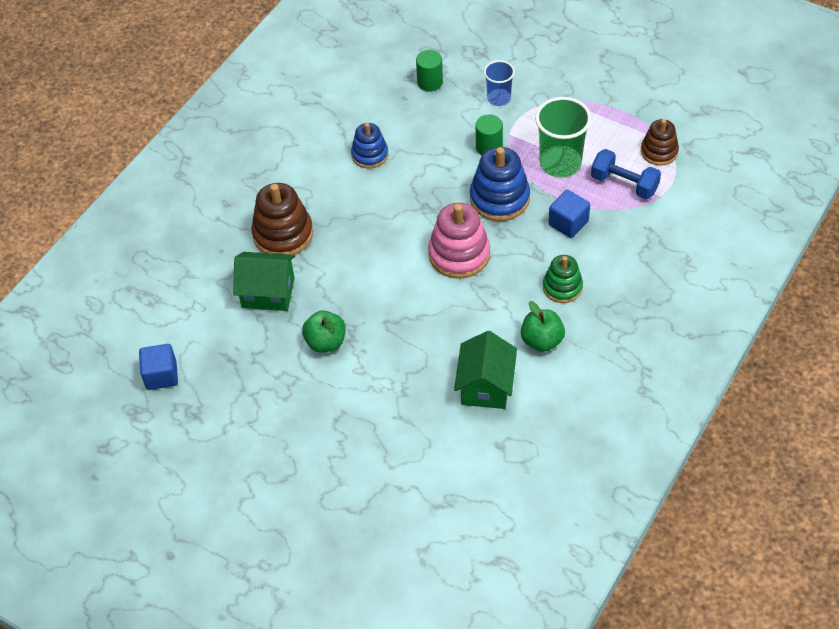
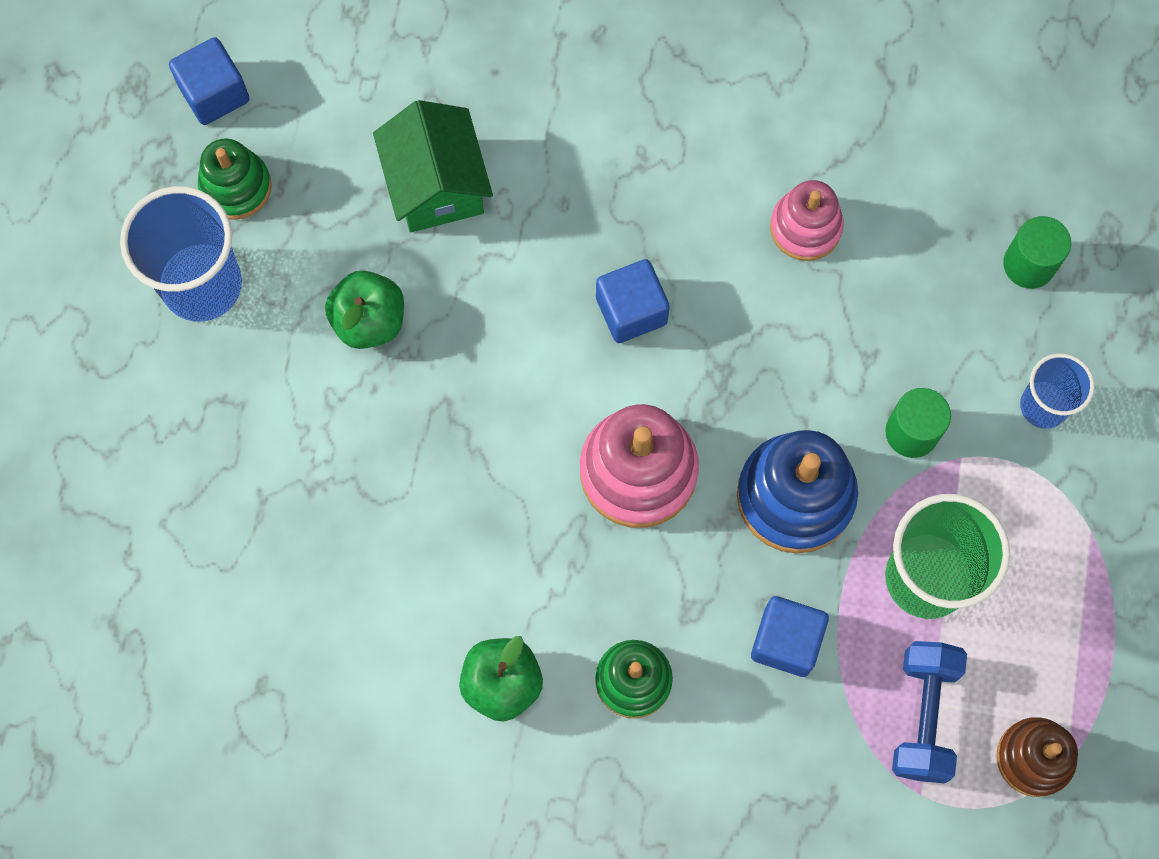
camera: 65 degrees right, 20 degrees up
(220, 380) = (236, 187): none -> green stacking toy
(266, 411) = (202, 284): none -> blue cup
(283, 234) = (568, 156): brown stacking toy -> none
(370, 155) = (805, 227): blue stacking toy -> pink stacking toy
(376, 233) = (631, 310): none -> blue cube
(486, 386) = (372, 620): green house -> none

